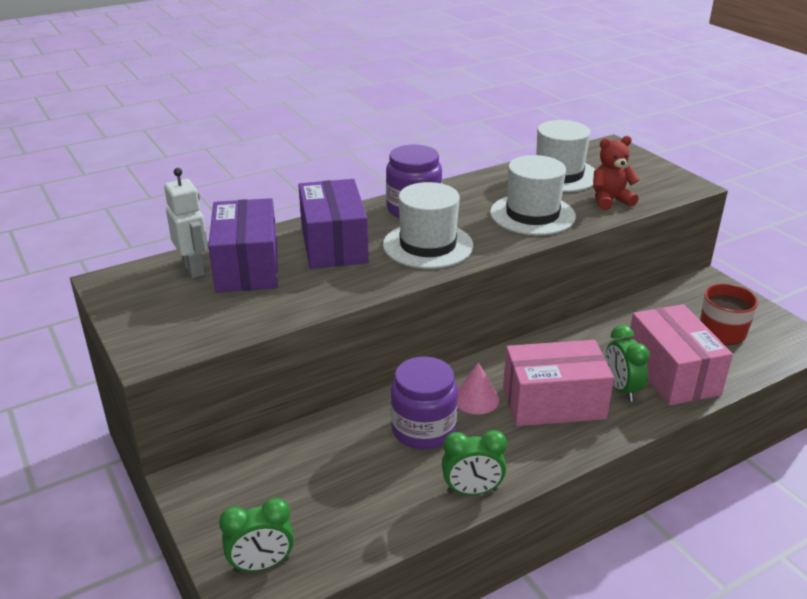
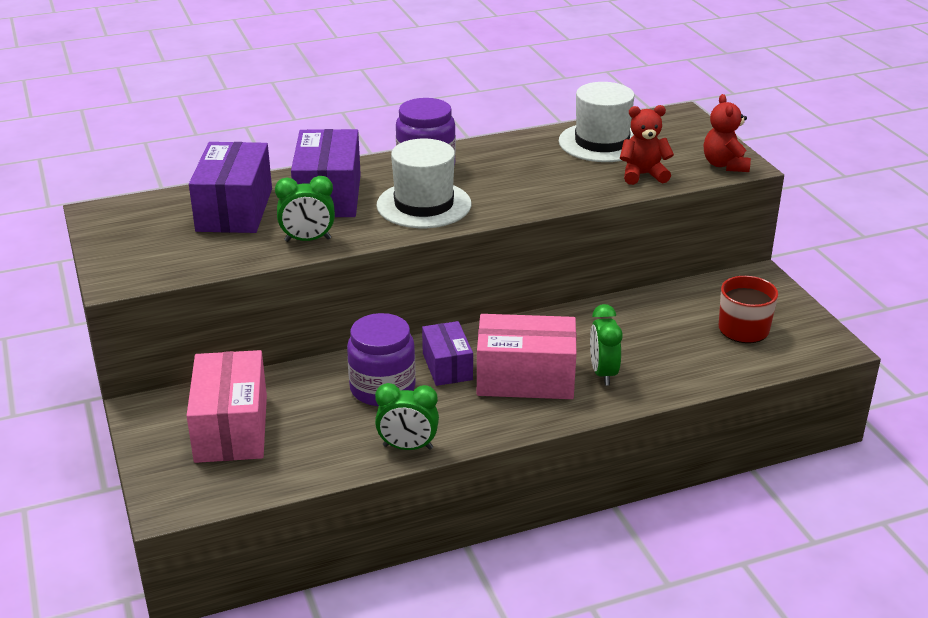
camera: 10 degrees right, 0 degrees up
(194, 269) = (182, 207): white robot -> none
(261, 565) = (188, 484): green clock -> green clock (308, 240)
(476, 399) = (447, 366): pink cone -> purple box
(532, 215) = (549, 183): white hat -> none
(672, 373) = (665, 364): pink box -> pink box (231, 428)
(674, 186) = (725, 165): none -> red teddy bear

